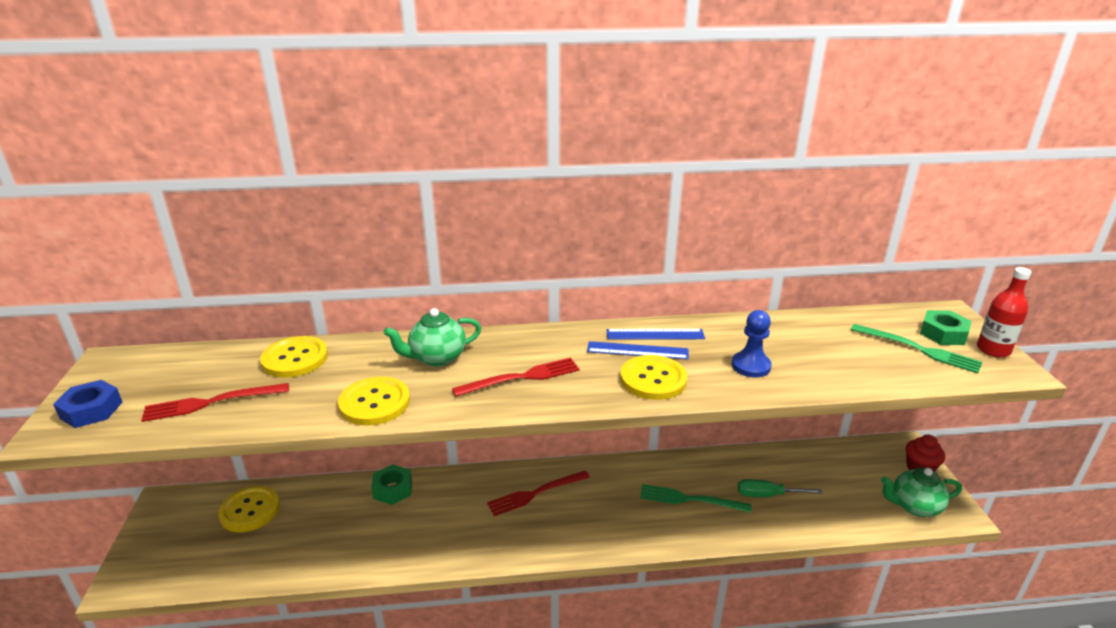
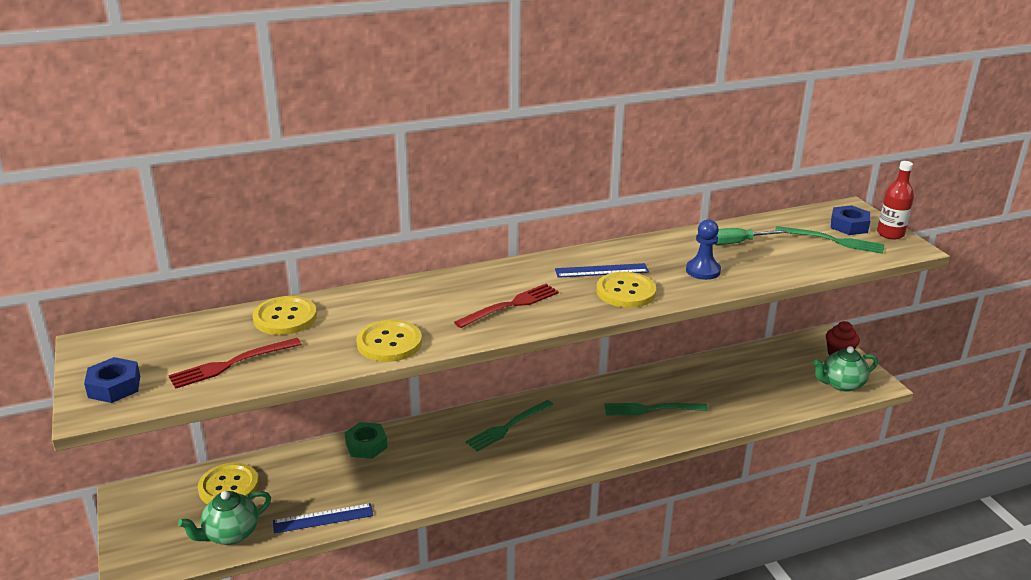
camera: 15 degrees left, 0 degrees up
(437, 358) = (422, 299): green teapot -> green teapot (230, 534)
(535, 493) = (508, 427): red fork -> green fork
(655, 334) = (610, 255): blue ruler -> blue ruler (323, 518)
(767, 495) = (717, 395): green screwdriver -> green screwdriver (737, 243)
(943, 333) = (849, 226): green nut -> blue nut

